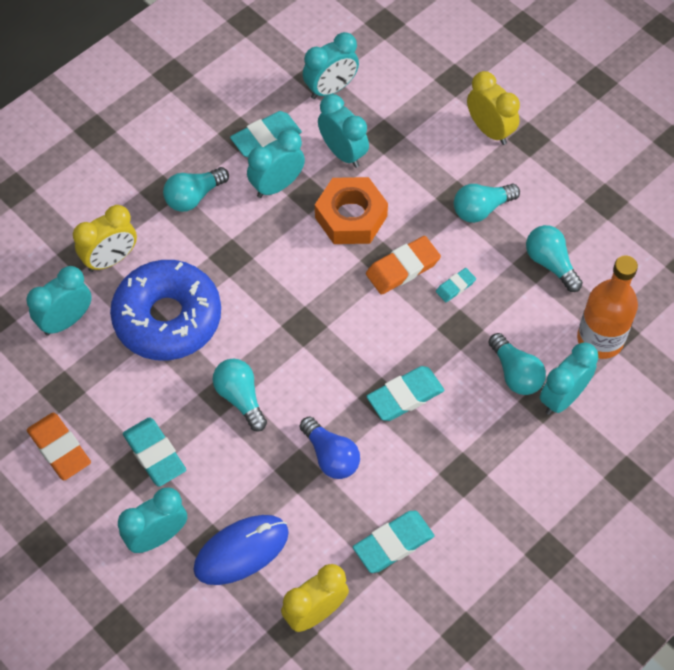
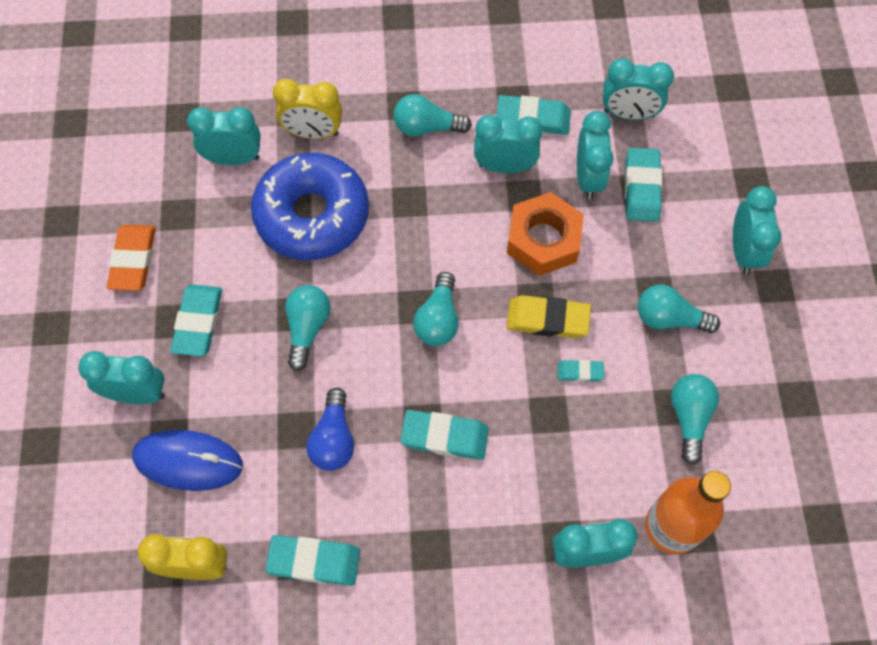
camera: 40 degrees right, 5 degrees up
(385, 134) = (641, 188): none -> turquoise eraser
(402, 268) = (547, 319): orange eraser -> yellow eraser
(490, 130) = (743, 251): yellow clock -> turquoise clock
(515, 373) = (562, 495): turquoise light bulb -> turquoise light bulb (438, 319)

